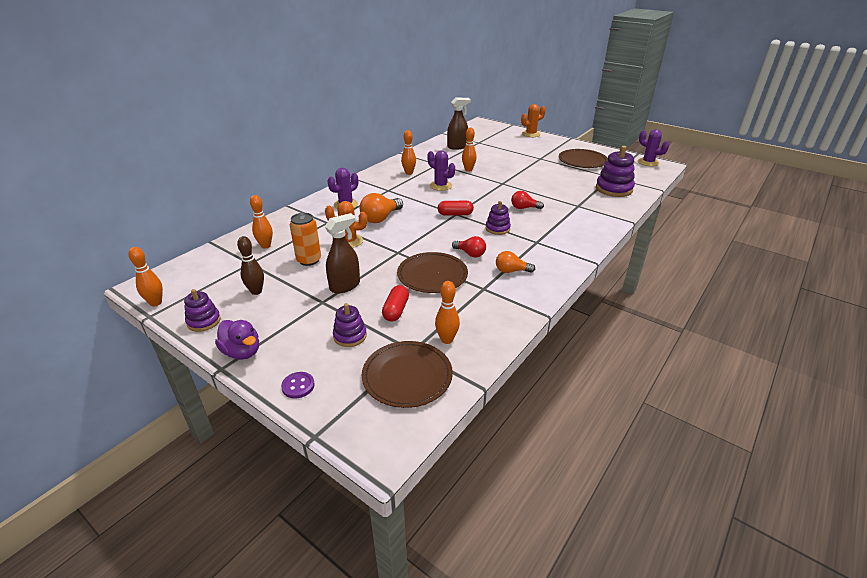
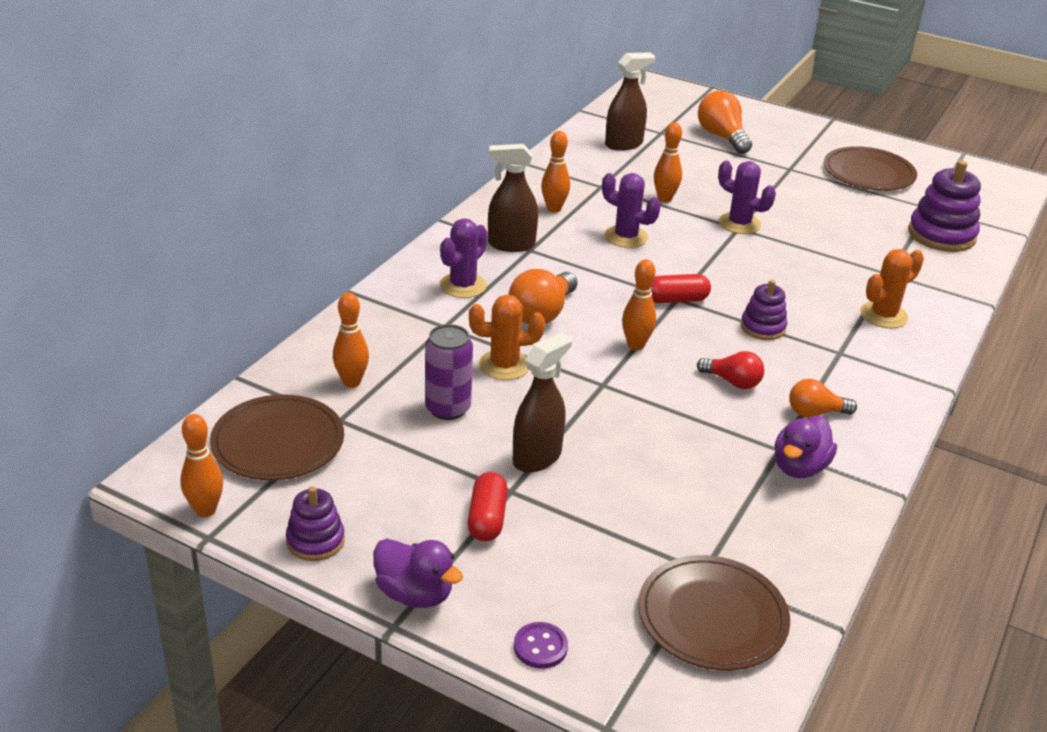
camera: 10 degrees left, 0 degrees up
(256, 291) = (381, 477): brown bowling pin -> none
(309, 260) = (447, 408): orange can -> purple can
(350, 336) = (587, 552): purple stacking toy -> none
(379, 188) = (511, 244): none -> brown spray bottle
(396, 310) = (646, 499): red capsule -> red capsule (487, 518)
(432, 275) = (682, 428): brown plate -> brown plate (278, 442)
(447, 339) = (752, 548): orange bowling pin -> orange bowling pin (635, 345)
(491, 298) = (799, 467): none -> purple duck
(509, 144) = (722, 137): none -> orange light bulb
(524, 208) = (795, 281): red light bulb -> none
(531, 134) = (754, 111): orange cactus -> orange cactus (883, 315)
(648, 162) = (986, 174): purple cactus -> purple cactus (739, 223)

